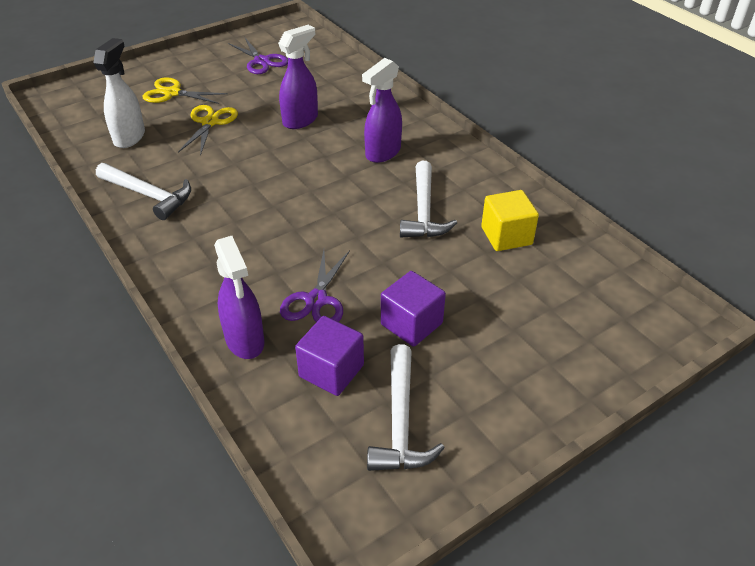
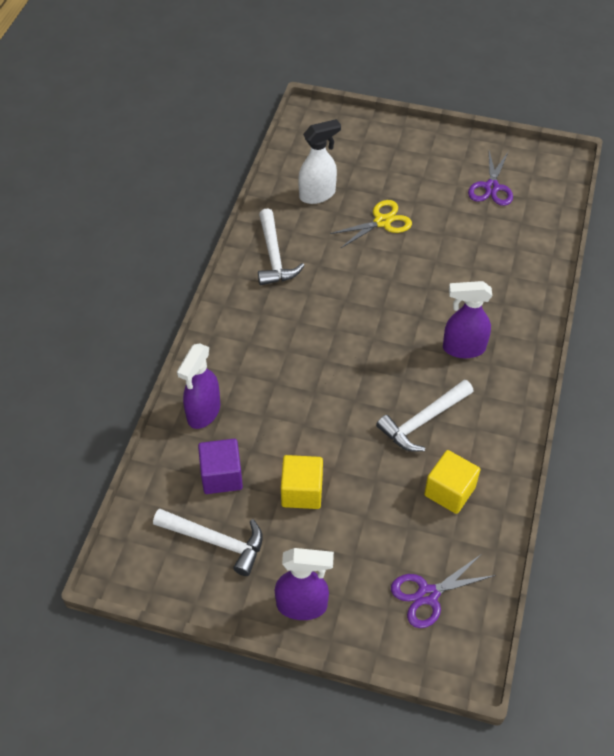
camera: 50 degrees right, 10 degrees up
(172, 93) = (390, 173): yellow scissors -> none
(301, 120) = (445, 270): purple spray bottle -> purple spray bottle (302, 605)
(316, 300) = (272, 423): purple scissors -> purple scissors (428, 595)
(400, 421) = (215, 541): white hammer -> white hammer turned 120 degrees counterclockwise
(411, 324) = (302, 491): purple cube -> yellow cube

